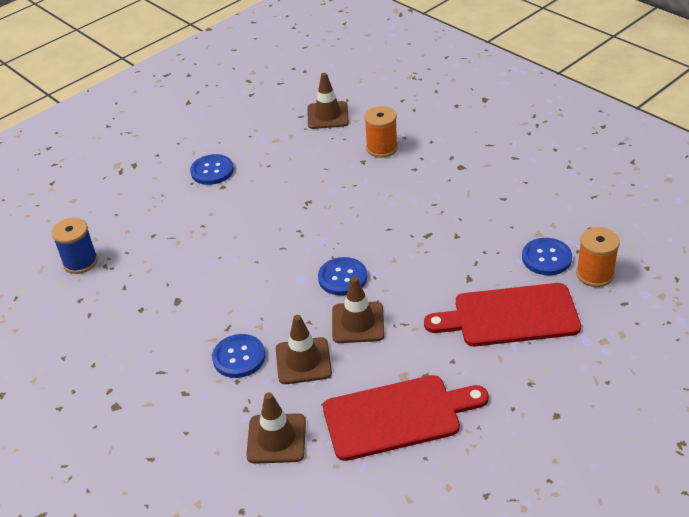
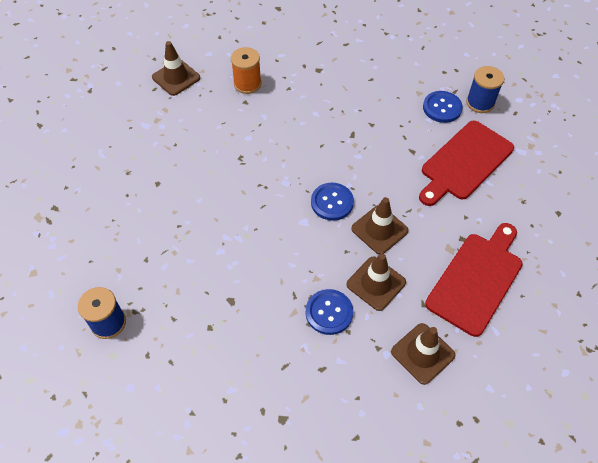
camera: 45 degrees left, 15 degrees up
(212, 171) = (133, 175): blue button -> none
(595, 274) = (480, 103): orange spool -> blue spool

